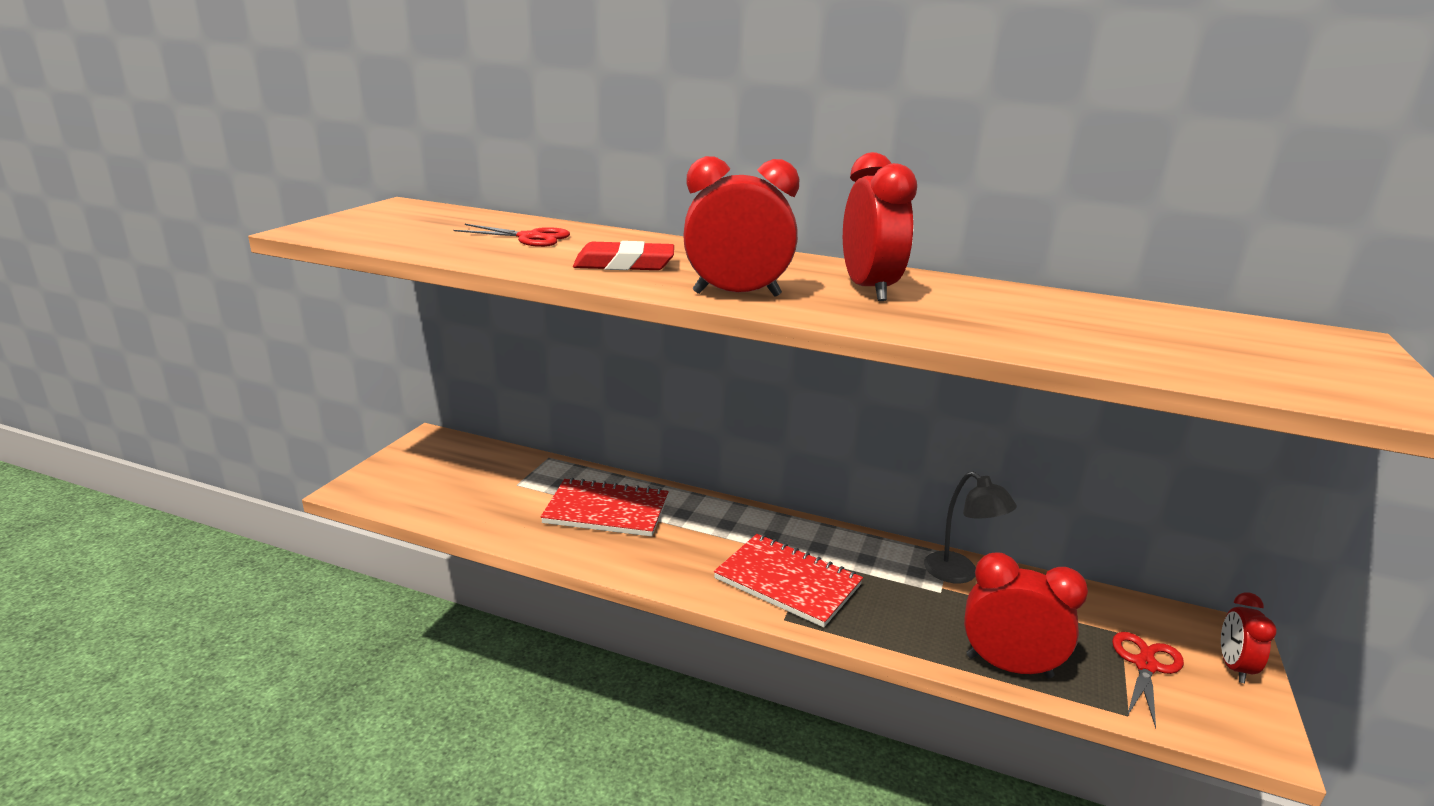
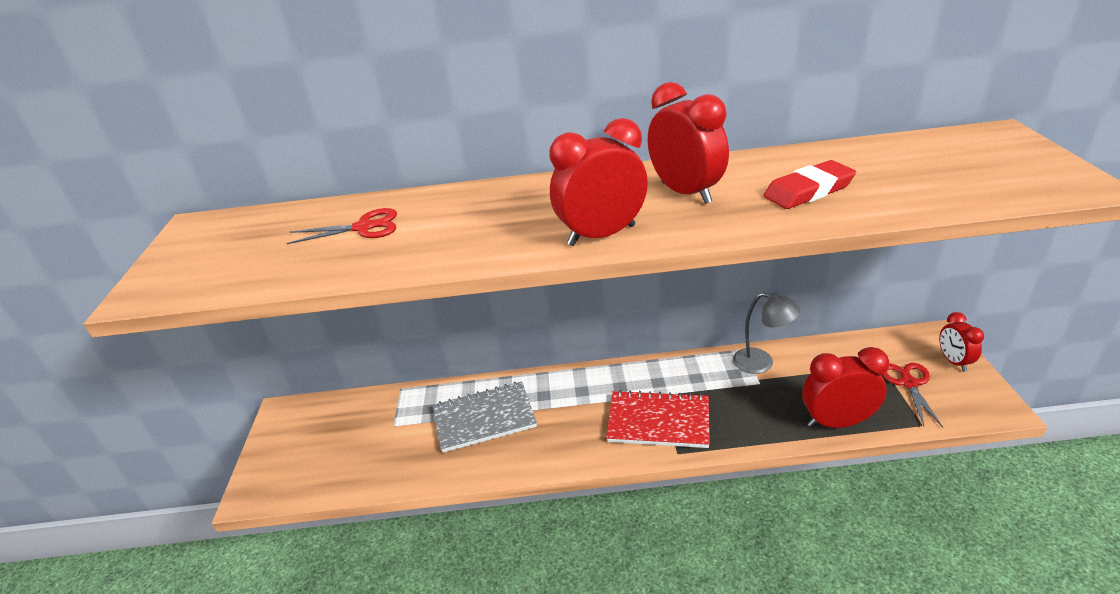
camera: 20 degrees left, 10 degrees up
(606, 510) = (484, 418): red notebook -> grey notebook
(624, 264) = (478, 232): red eraser -> red eraser (808, 191)

